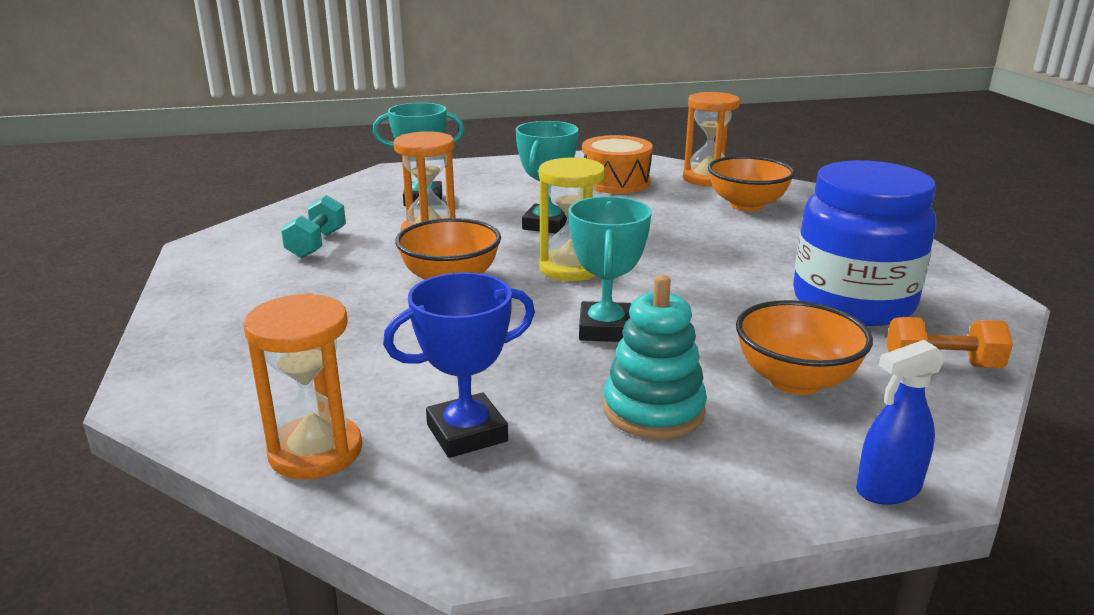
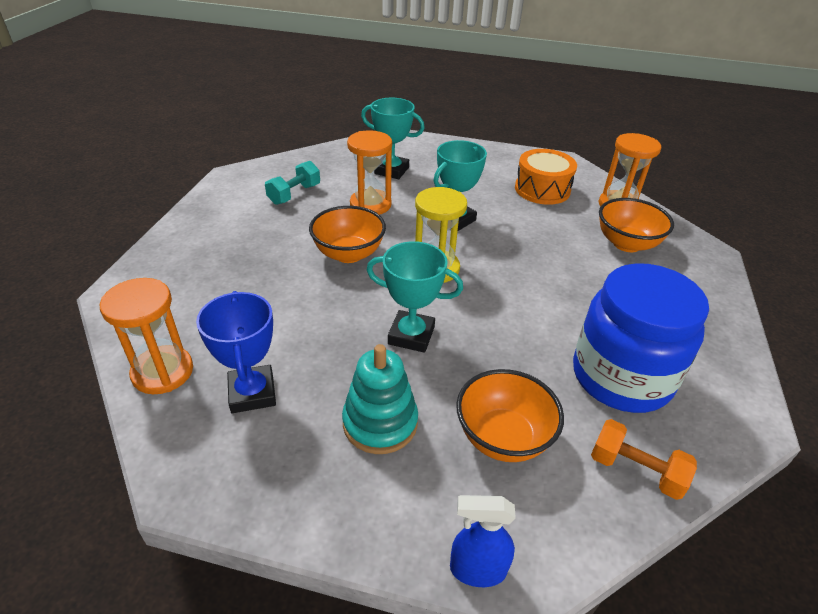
camera: 25 degrees right, 15 degrees up
(467, 433) = (252, 393): blue trophy -> blue trophy turned 75 degrees clockwise
(605, 329) = (411, 335): turquoise trophy -> turquoise trophy turned 75 degrees clockwise

